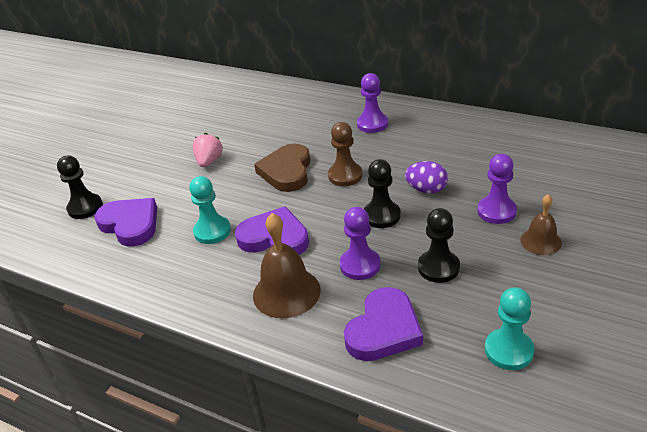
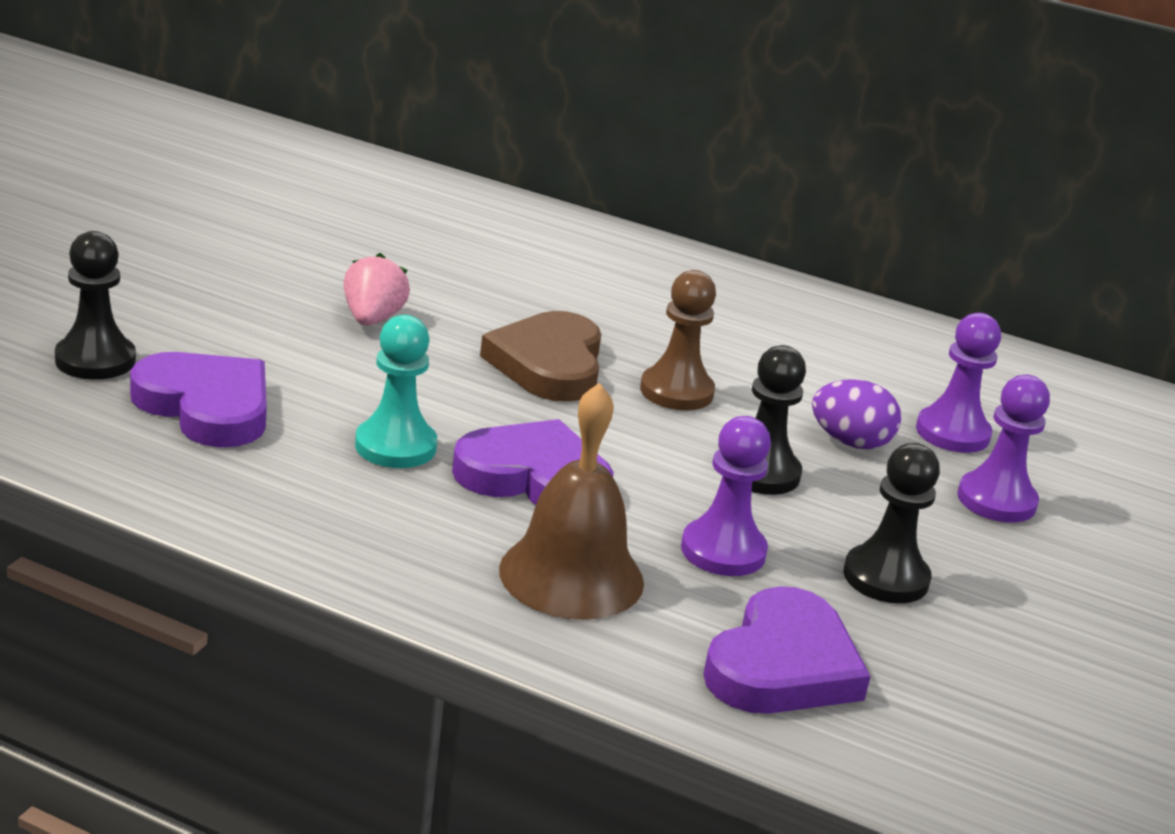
camera: 10 degrees left, 10 degrees down
(372, 124) = (726, 309): purple pawn -> purple pawn (952, 433)
(508, 350) = (1035, 731): turquoise pawn -> none
(540, 241) = (1087, 563): brown bell -> none

